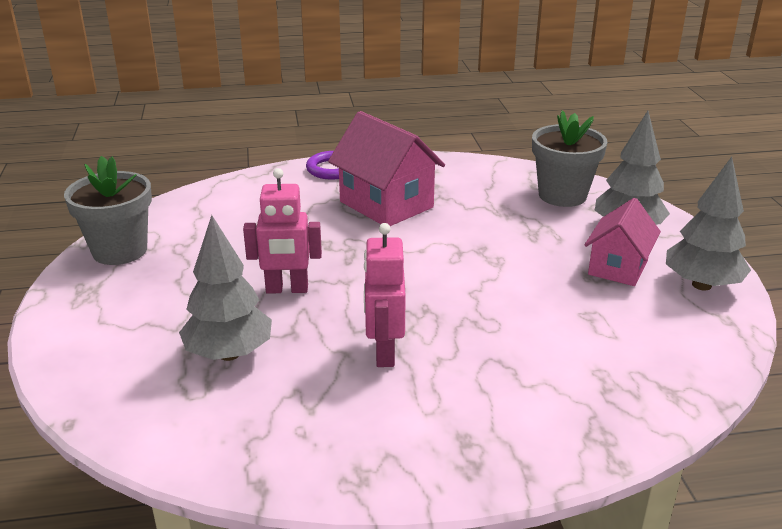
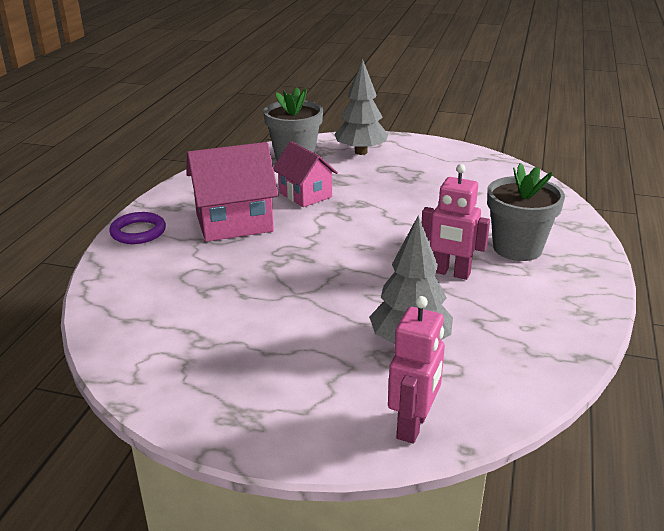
camera: 65 degrees left, 0 degrees up
(120, 251) = (171, 382): grey flower pot -> grey flower pot (517, 248)
(287, 289) = (331, 296): pink robot -> pink robot (413, 426)
(618, 267) = (404, 168): pink house -> pink house (305, 195)
(701, 285) = (443, 153): grey tree -> none

